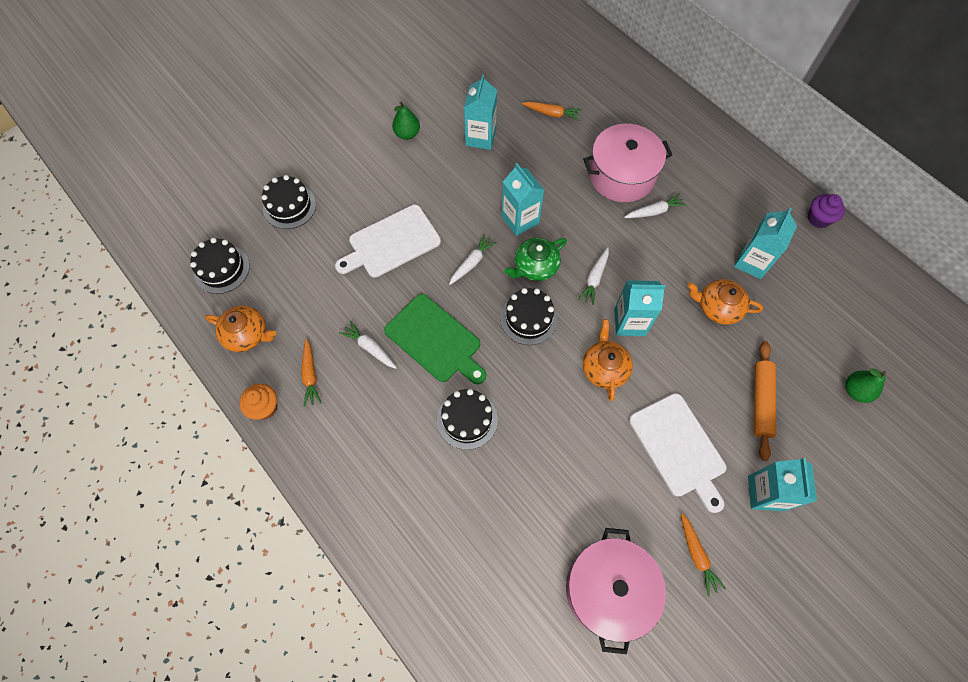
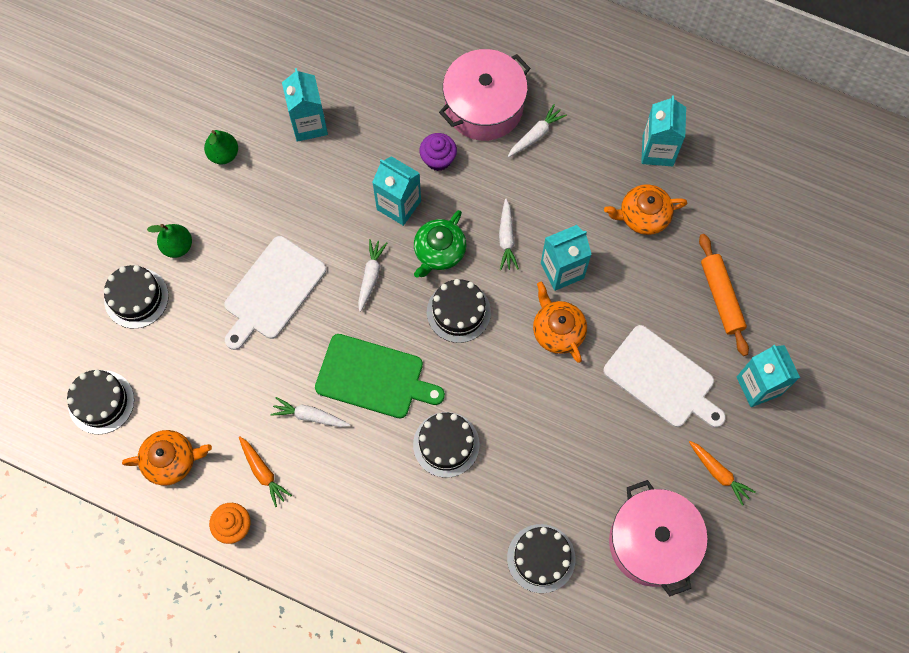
camera: 25 degrees left, 5 degrees up
(501, 555) = (541, 558): none -> black cake
(552, 113) = (374, 61): orange carrot -> none
(818, 219) = (706, 72): purple cupcake -> purple cupcake (438, 159)
(855, 391) = (805, 246): green pear -> green pear (177, 246)

